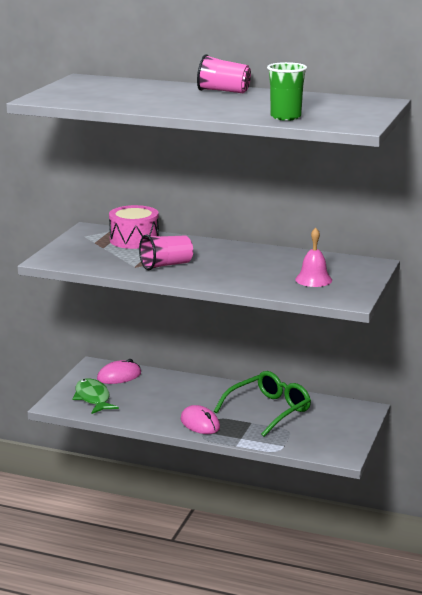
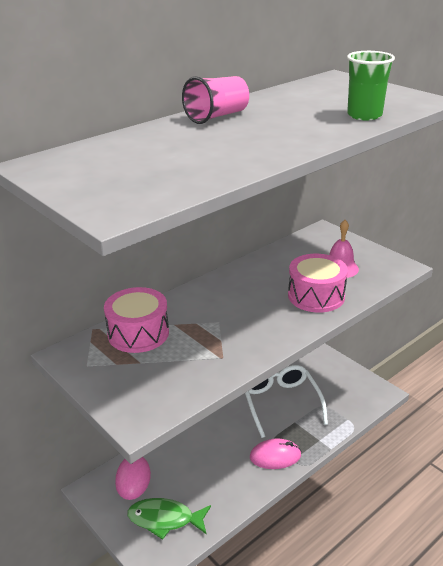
camera: 60 degrees left, 10 degrees up
(166, 265) = (236, 335): pink cup -> none
(255, 279) = (316, 296): none -> pink drum
(268, 411) = (281, 403): green glasses -> white glasses

